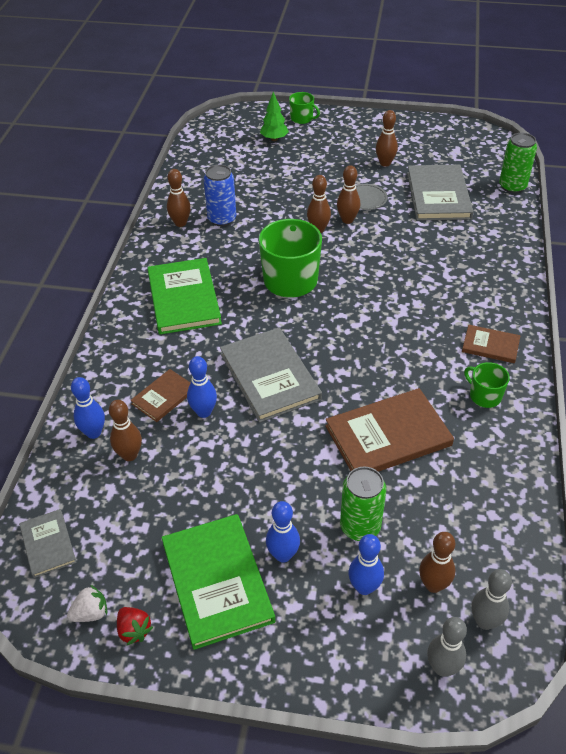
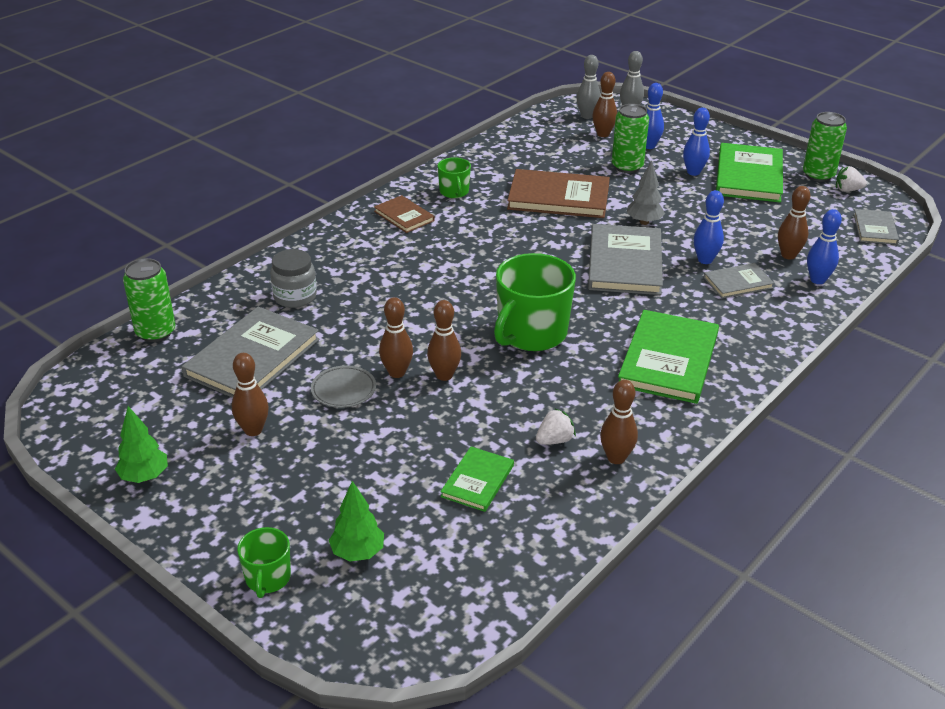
camera: 150 degrees left, 10 degrees down
(134, 630) = (818, 175): red strawberry -> green can
(164, 397) = (737, 282): brown book -> grey book
(222, 219) = (554, 440): blue can -> white strawberry
(246, 185) = (477, 481): none -> green book
(285, 438) = (644, 222): none -> grey tree
(302, 118) = (268, 578): green mug -> green mug turned 150 degrees counterclockwise
(406, 128) = (144, 476): none -> green tree
(470, 241) = (295, 297): none -> grey jar

